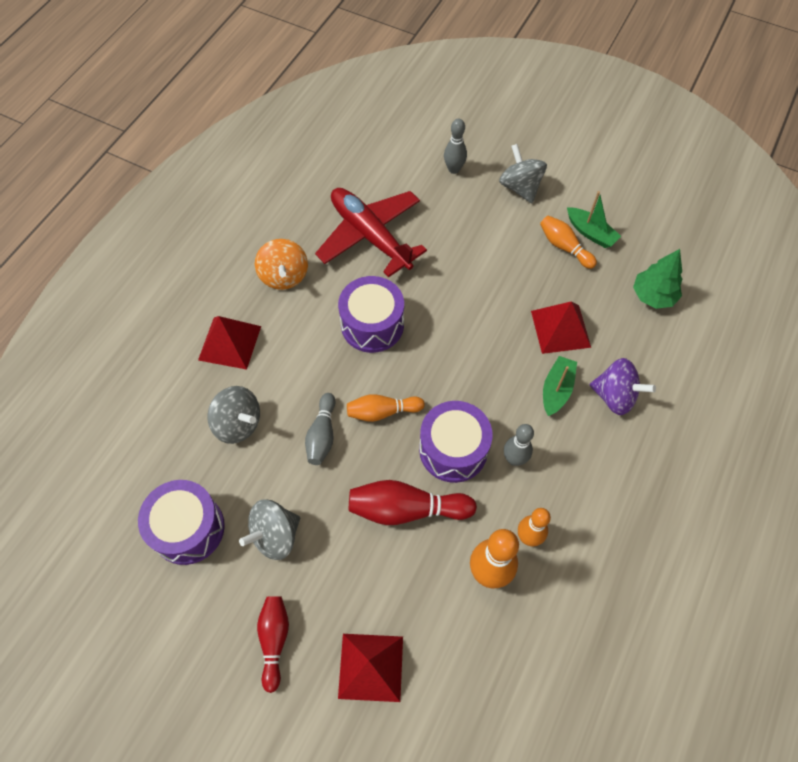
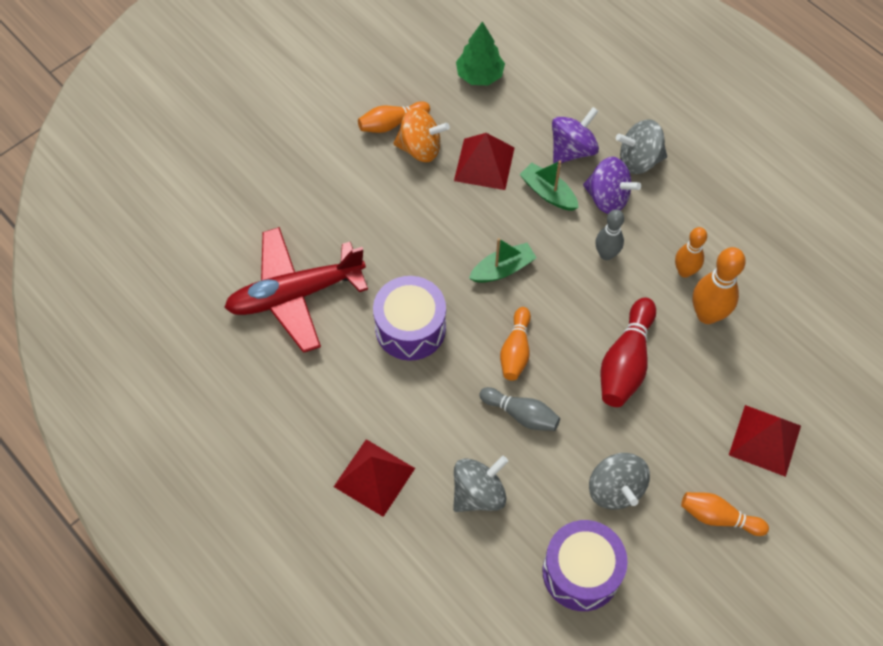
camera: 70 degrees left, 0 degrees up
(274, 640) = (718, 517): red bowling pin -> orange bowling pin
(284, 276) = (310, 397): orange spinning top -> orange spinning top (420, 148)
(453, 449) = (579, 302): purple drum -> none
(454, 169) = (244, 184): grey bowling pin -> none
(520, 187) = (299, 133): grey spinning top -> grey spinning top (639, 160)
(577, 443) = (607, 198): none -> purple spinning top
(590, 233) = (385, 95): green boat -> green boat (502, 269)

